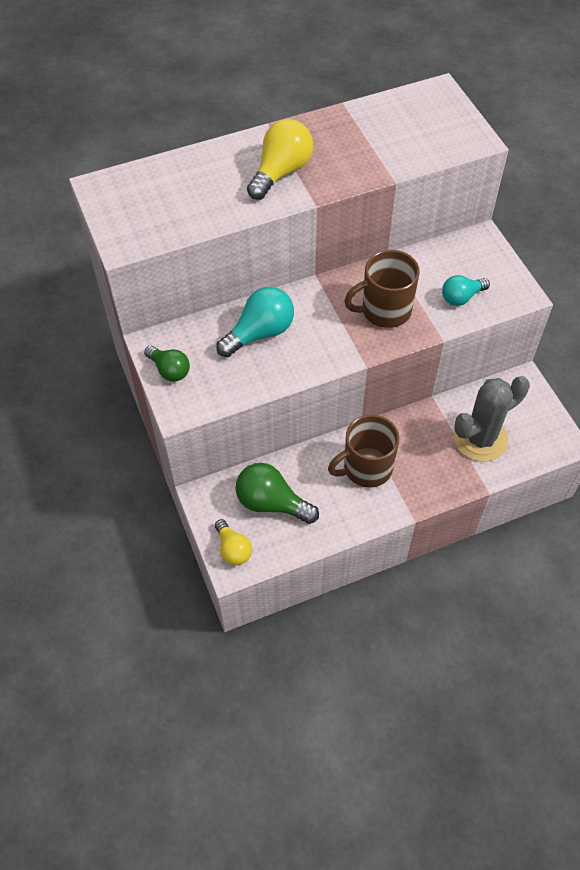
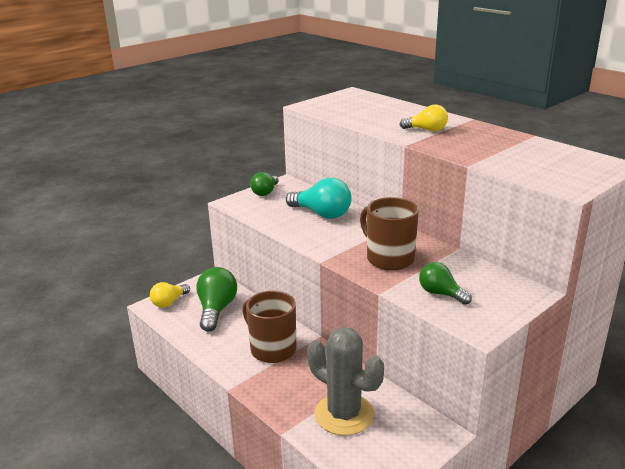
camera: 70 degrees right, 30 degrees down
(281, 172) = (426, 130): yellow light bulb -> yellow light bulb, size x0.63
(461, 297) = (441, 294): turquoise light bulb -> green light bulb

